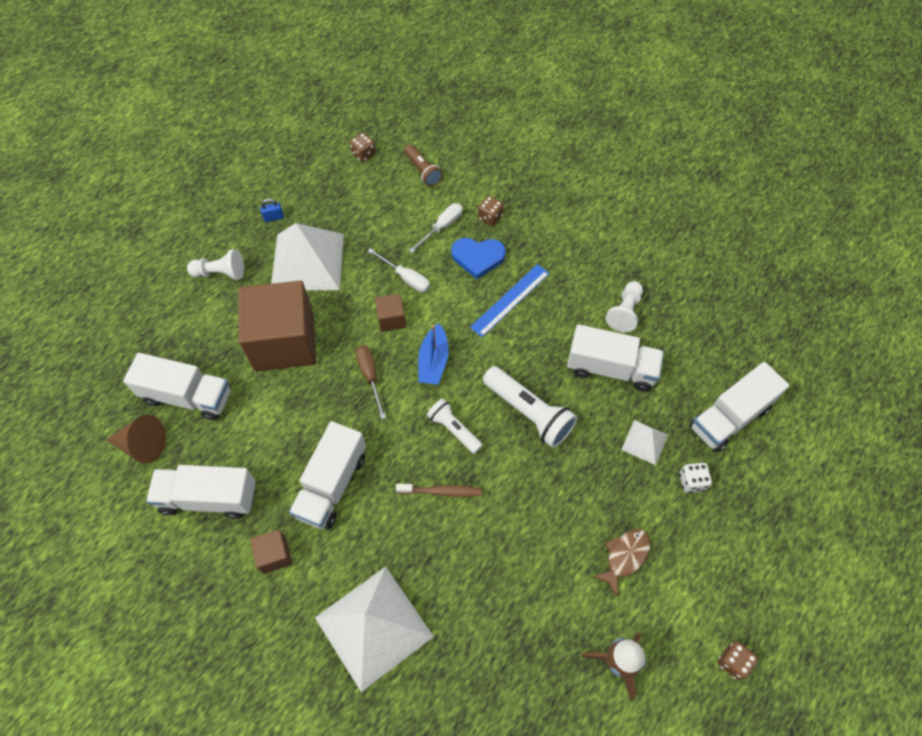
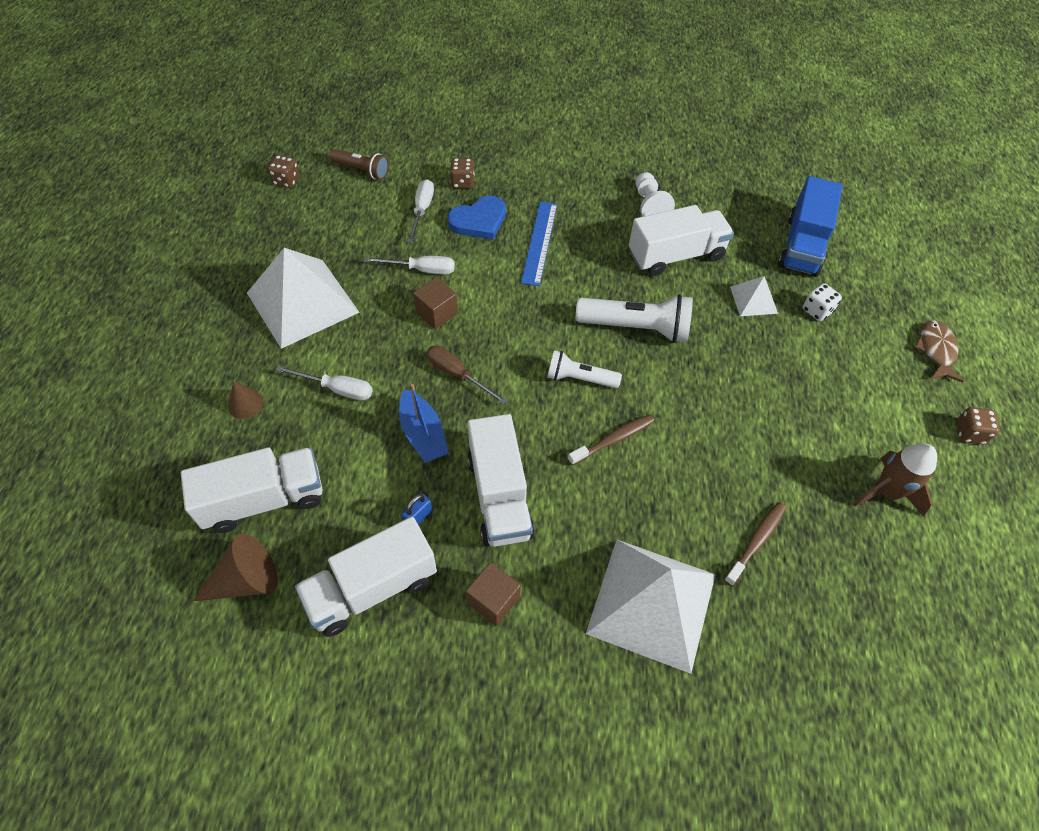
camera: 35 degrees left, 5 degrees down
(220, 273) = (207, 359): white pawn -> none
(221, 320) = (245, 404): none -> brown cone
(273, 217) = (230, 279): blue padlock -> blue padlock (418, 517)
(284, 342) = (337, 389): brown cube -> white screwdriver
(433, 361) = (510, 329): blue boat -> blue boat (423, 434)
(482, 633) = (756, 541): none -> brown toothbrush
(624, 557) = (817, 401): brown fish -> brown fish (936, 350)
(729, 417) = (802, 245): white truck -> blue truck

